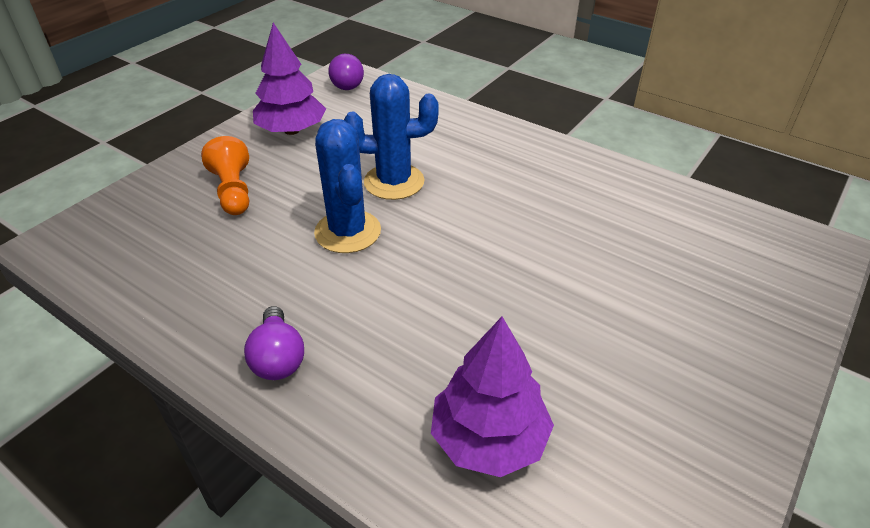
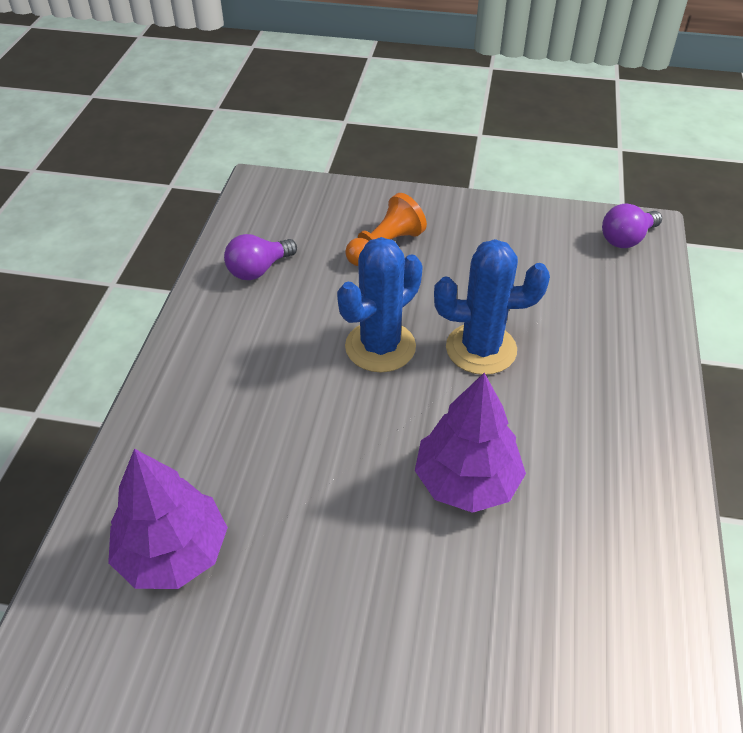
camera: 65 degrees right, 5 degrees up
(278, 358) = (202, 371): purple light bulb -> purple light bulb (258, 270)
(292, 130) = (505, 239): purple tree -> purple tree (467, 481)
(394, 182) = (481, 349): blue cactus -> blue cactus turned 60 degrees counterclockwise

